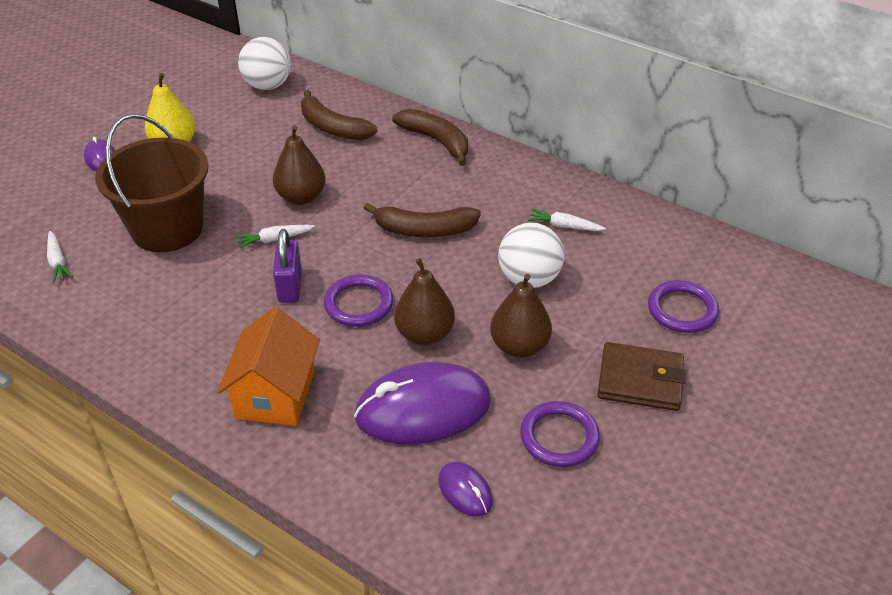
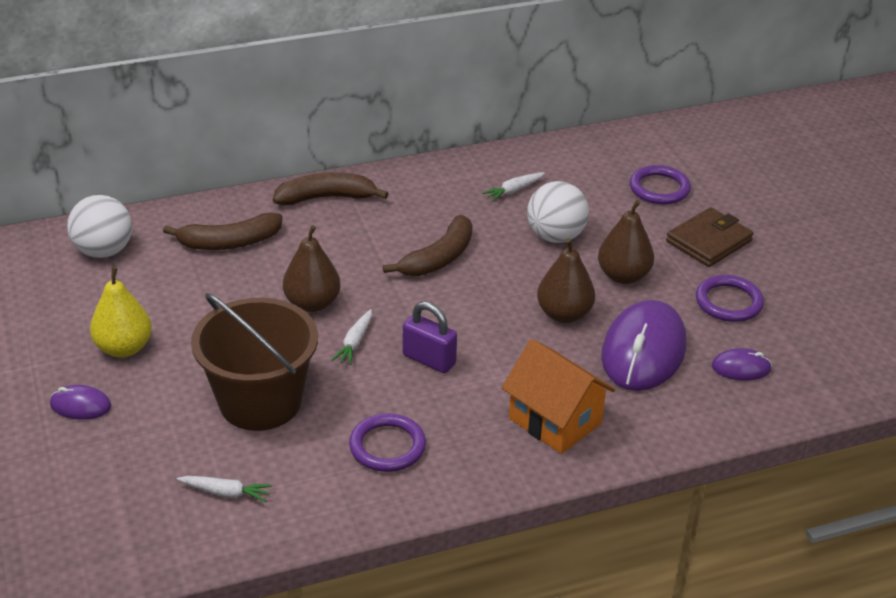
camera: 55 degrees left, 5 degrees down
(358, 304) = (492, 332): purple ring -> purple ring (387, 446)

